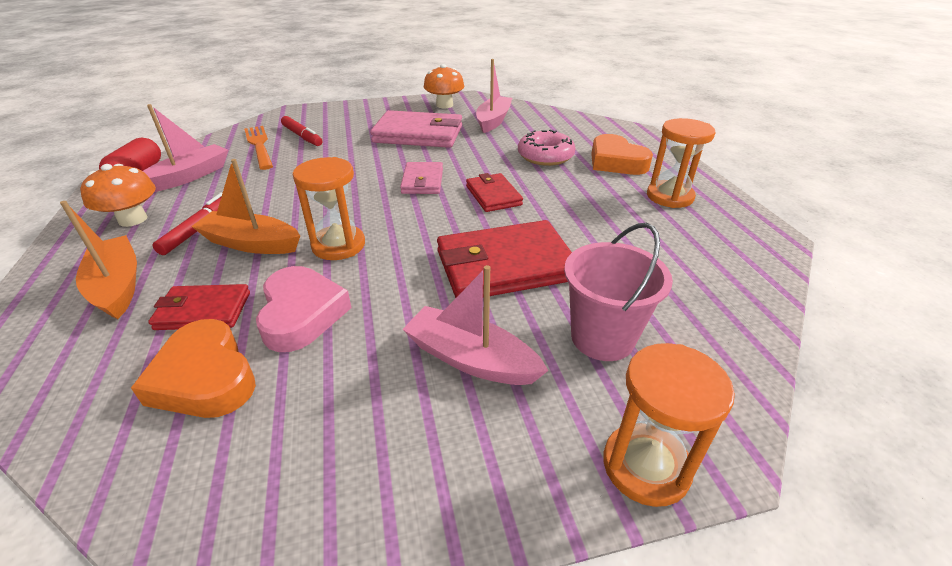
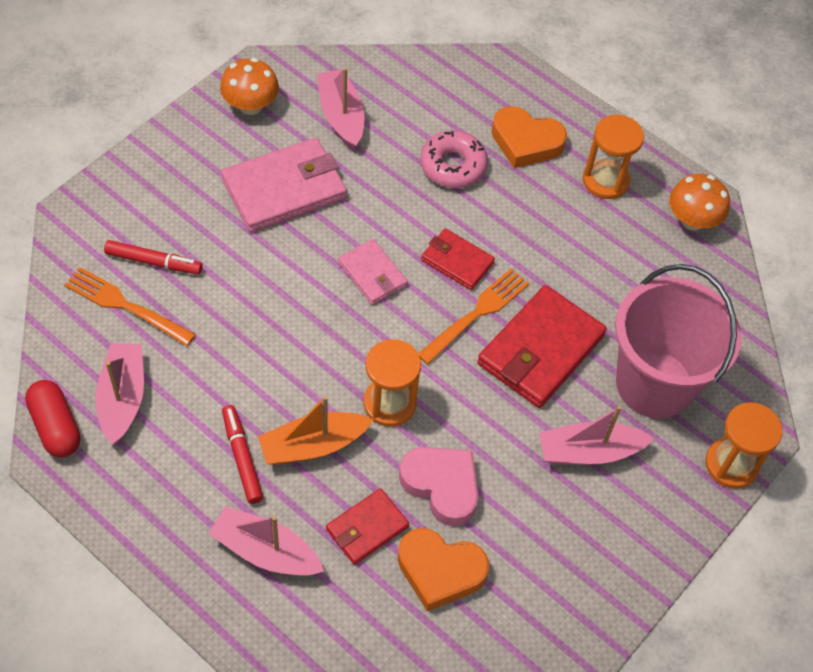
camera: 40 degrees left, 20 degrees up
(118, 286) = (266, 551): orange boat -> pink boat
(133, 219) = (159, 484): orange mushroom -> orange mushroom (692, 220)
(474, 225) = (476, 314): none -> orange fork
(602, 338) = (654, 384): pink bucket -> pink bucket, size x1.60

